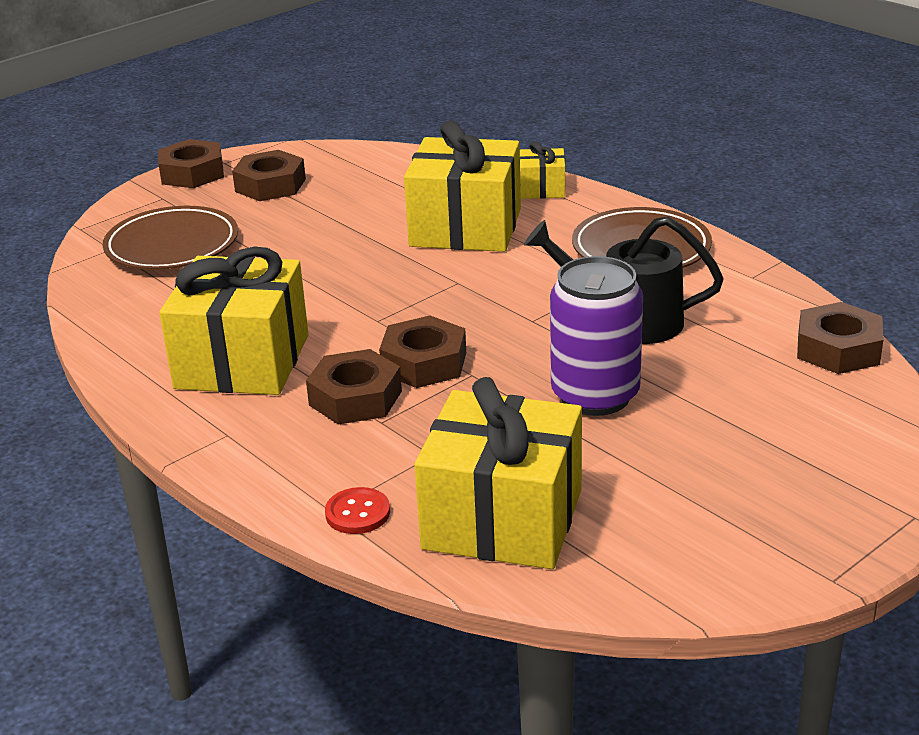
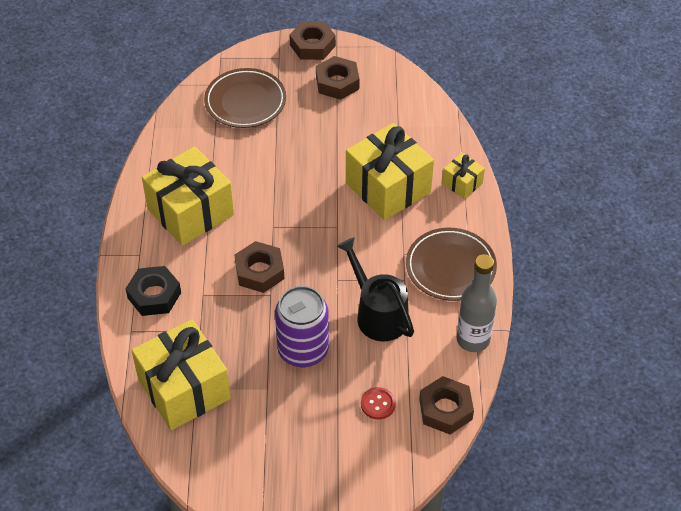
camera: 40 degrees right, 20 degrees up
(311, 458) = (154, 295): none -> black nut
(355, 398) = (208, 272): brown nut -> none
(357, 513) = (138, 341): red button -> red button (378, 404)
(763, 284) = (473, 339): none -> grey bottle

